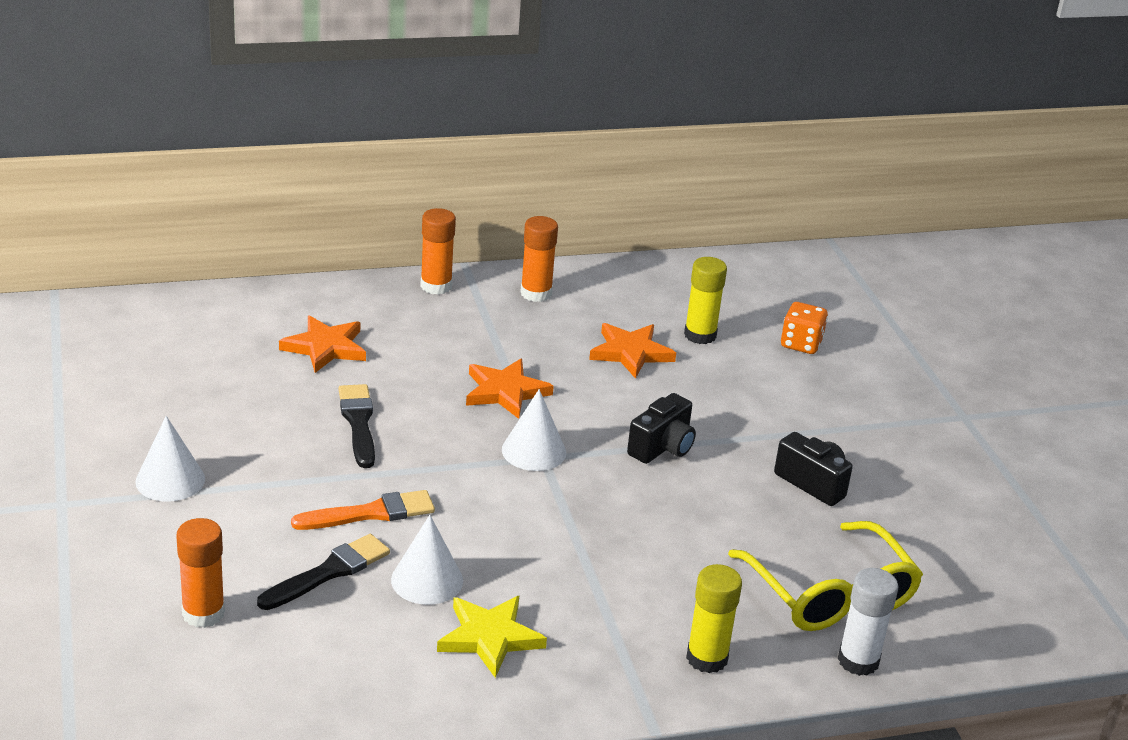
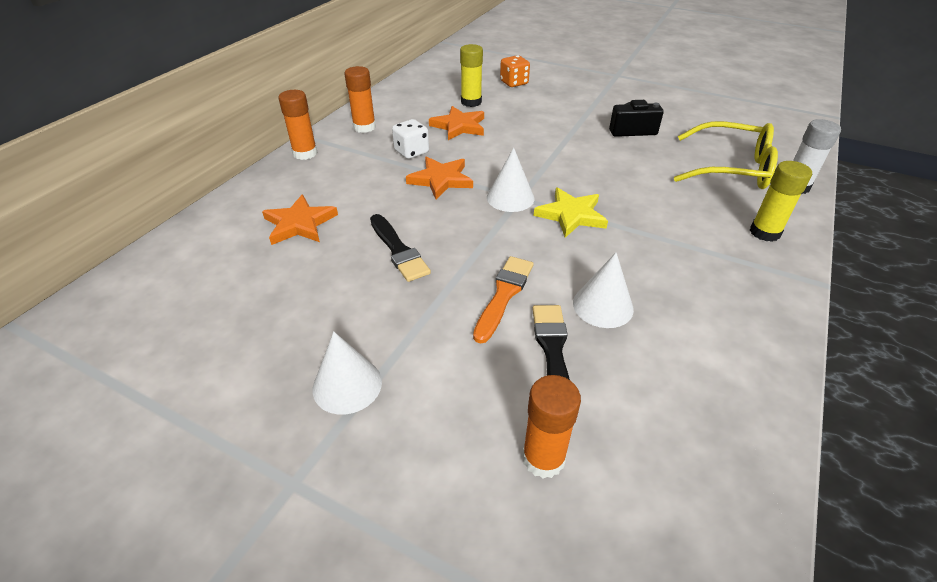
camera: 45 degrees left, 10 degrees up
(358, 423) = (398, 250): black brush -> black brush turned 150 degrees counterclockwise
(490, 637) = (688, 308): yellow star -> yellow star (571, 215)
(531, 348) = (411, 152): none -> white dice
(662, 447) = (555, 156): black camera -> none

